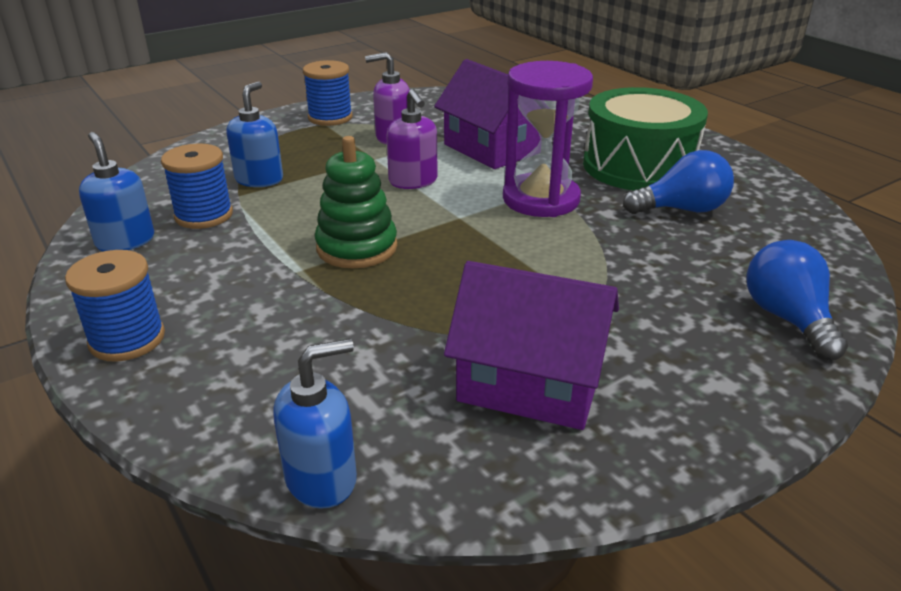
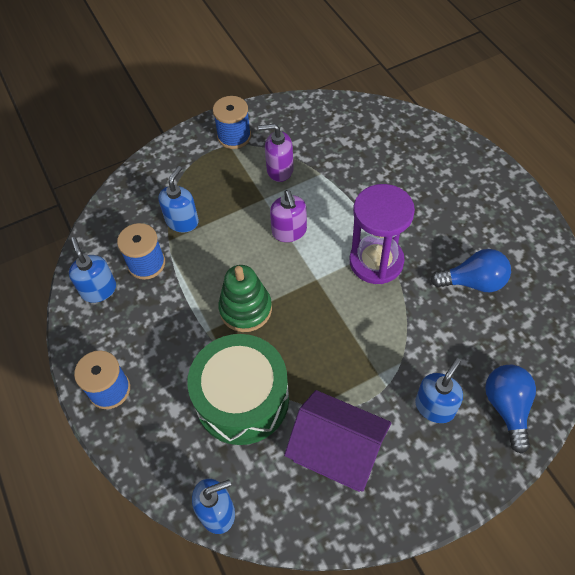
camera: 10 degrees right, 25 degrees up
(491, 148) = (351, 190): purple house -> none
(638, 166) = (456, 223): green drum -> green drum (242, 399)
(675, 324) = (435, 406): none -> blue soap dispenser

